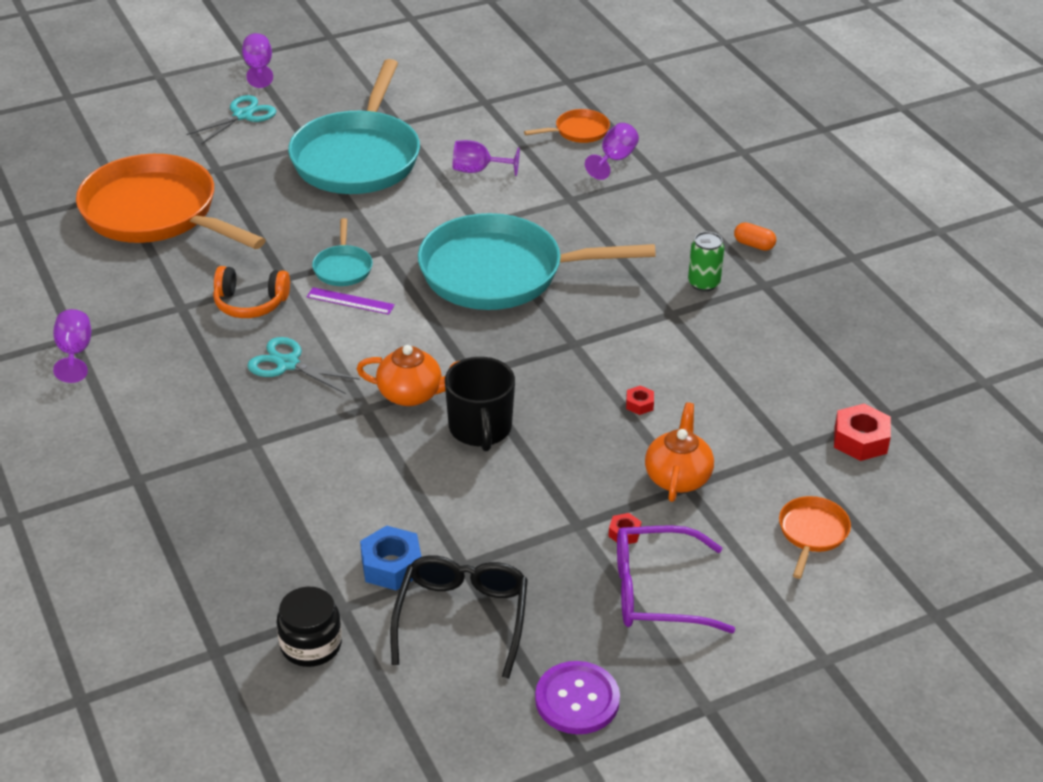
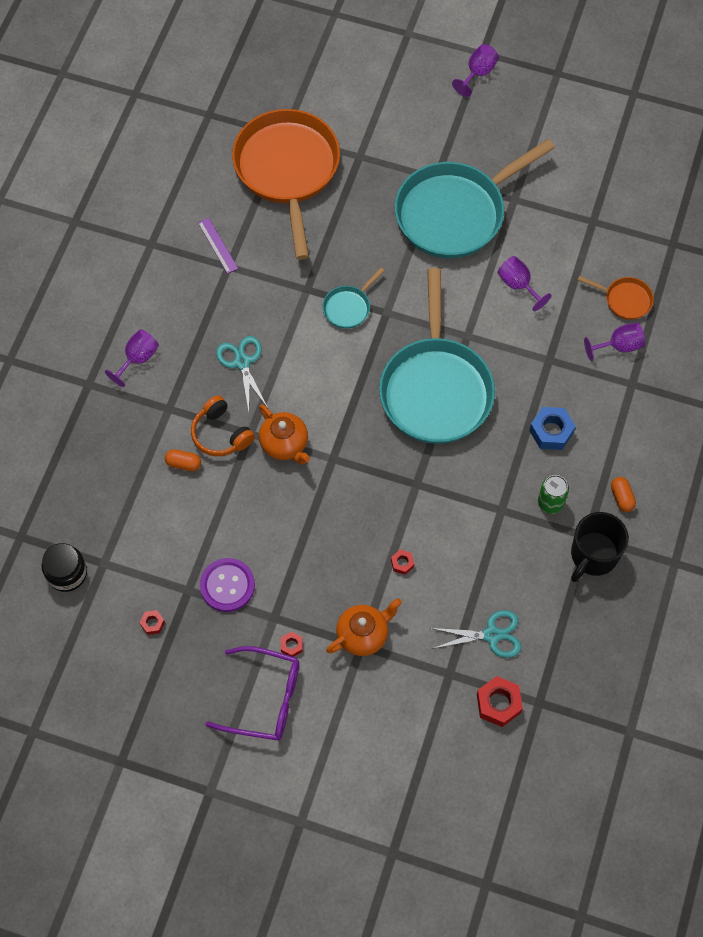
camera: 45 degrees right, 25 degrees up
(75, 353) = (141, 258): purple goblet -> purple goblet (138, 359)
(243, 115) = (423, 115): turquoise scissors -> turquoise scissors (491, 635)
(250, 303) = (268, 294): orange headphones -> orange headphones (221, 434)
(326, 473) = (183, 463): none -> orange capsule
(350, 301) = (325, 339): purple ruler -> purple ruler (218, 245)
(391, 566) = (153, 558): blue nut -> blue nut (551, 431)
(462, 618) = (152, 623): black glasses -> red nut
(480, 429) = (295, 503): black mug -> black mug (593, 555)
(500, 273) = (435, 389): turquoise pan -> turquoise pan turned 135 degrees counterclockwise
(577, 700) = (154, 726): purple button -> purple button (227, 585)
(656, 592) = (265, 699): purple glasses -> purple glasses turned 150 degrees clockwise
(812, 533) = (391, 739): orange pan -> none

